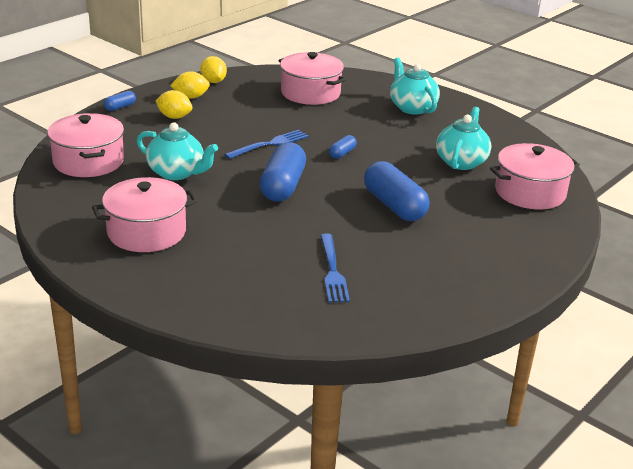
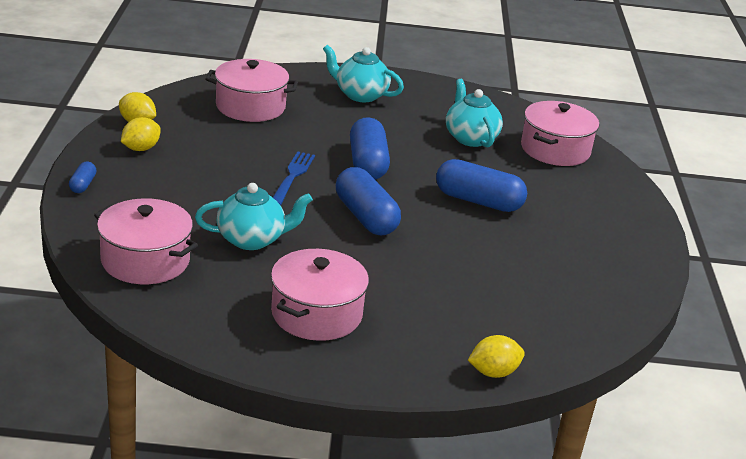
camera: 40 degrees left, 0 degrees up
(174, 117) = (158, 177): yellow lemon -> yellow lemon (493, 372)
(333, 271) = (518, 284): blue fork -> none
(342, 153) = (367, 164): blue capsule -> blue capsule, size x2.12

